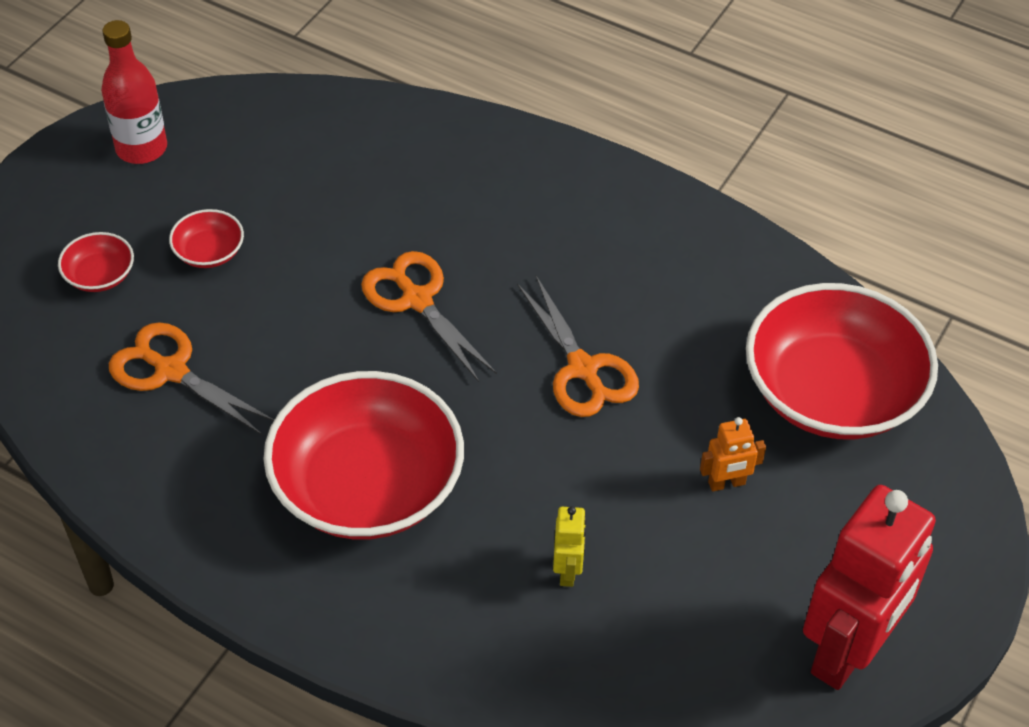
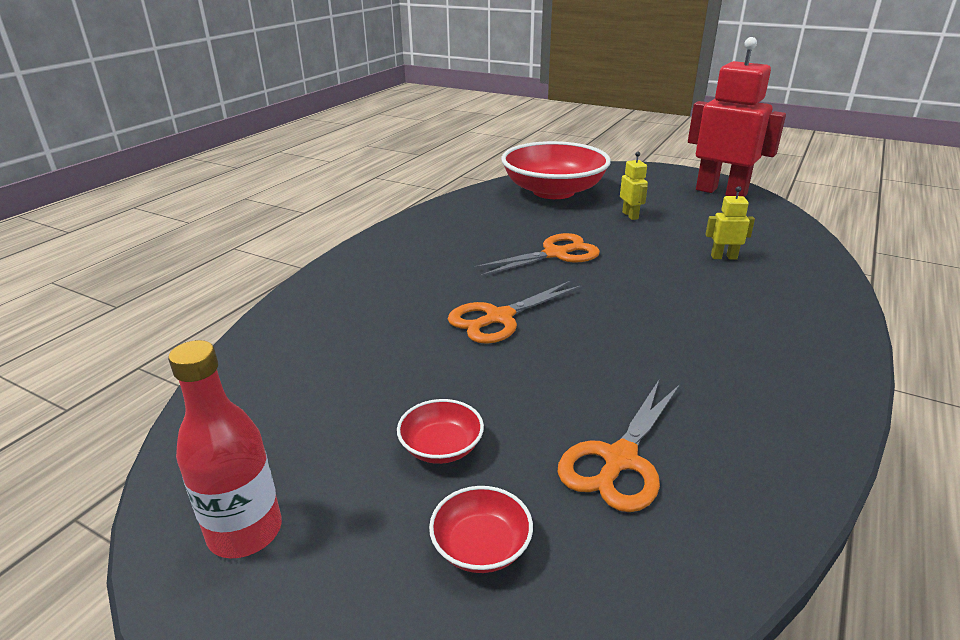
camera: 90 degrees left, 20 degrees down
(367, 486) = (700, 332): red bowl -> none
(726, 483) = (630, 215): orange robot -> yellow robot

